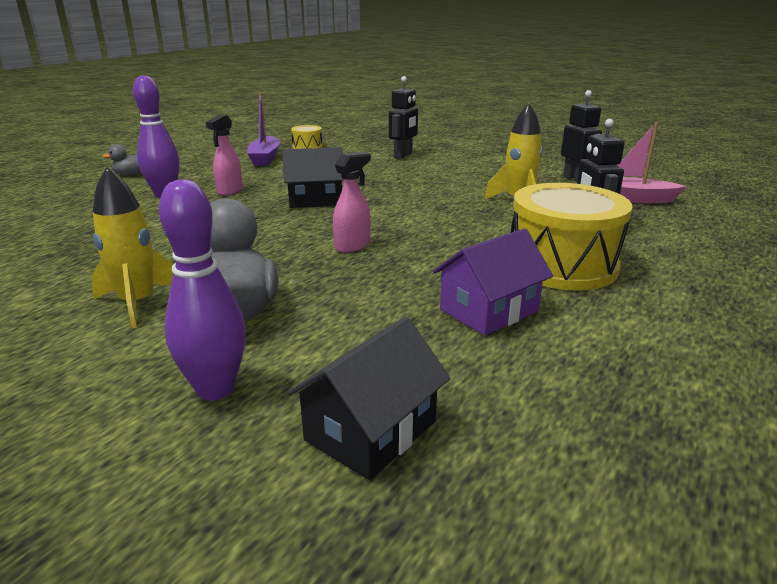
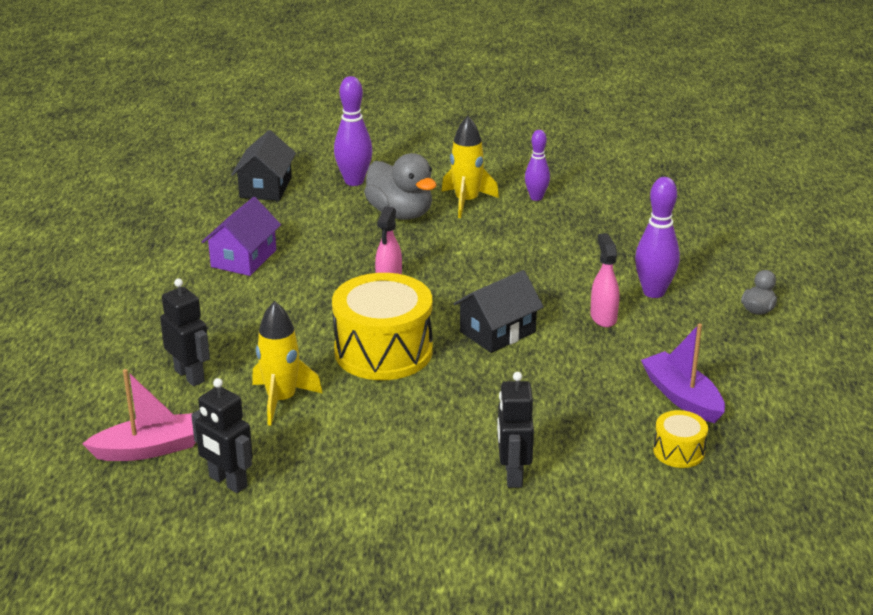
camera: 150 degrees right, 5 degrees up
(62, 284) = (536, 197): none -> purple bowling pin
(562, 265) = (205, 313): yellow drum -> yellow drum (383, 351)

